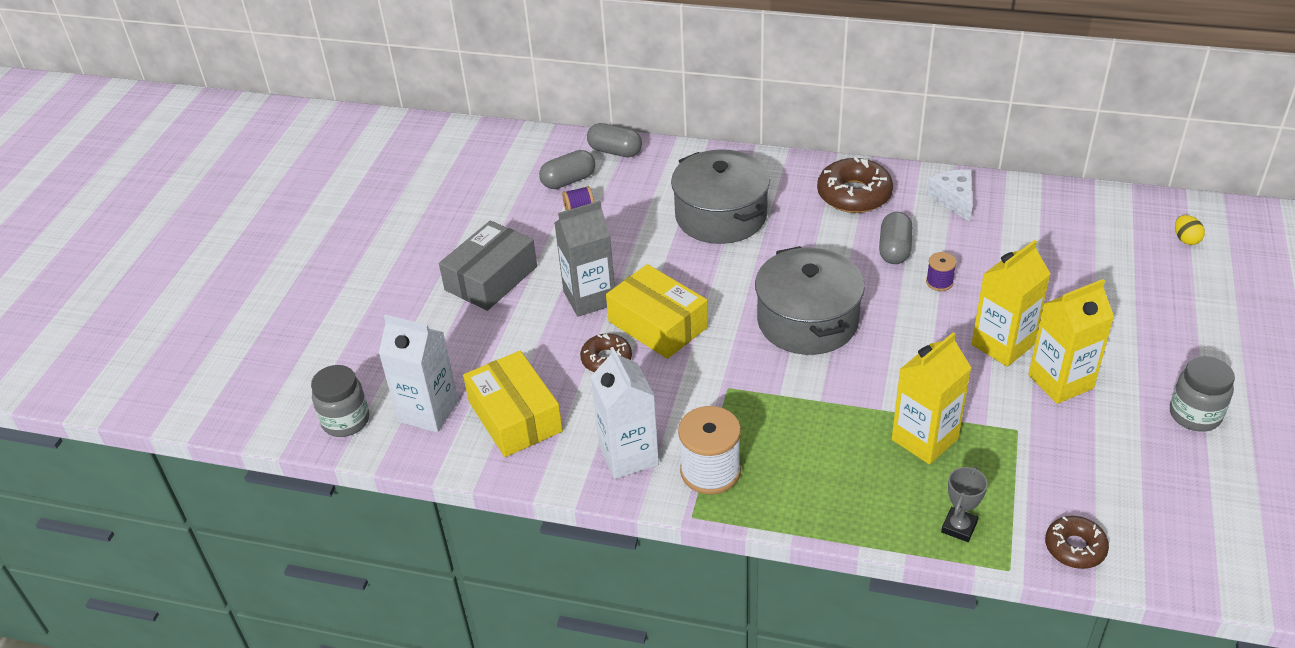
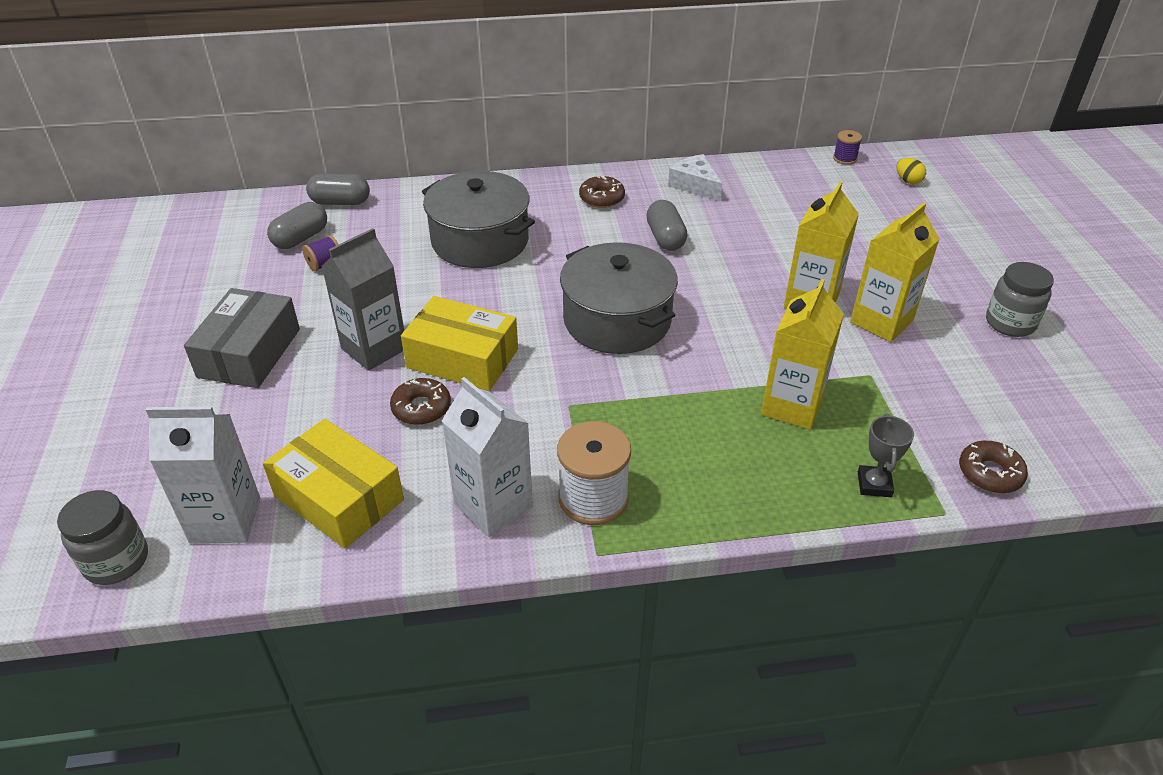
camera: 25 degrees left, 0 degrees up
(854, 195) = (601, 198): brown donut -> brown donut, size x0.61
(939, 282) = (722, 258): purple spool -> purple spool (845, 158)

